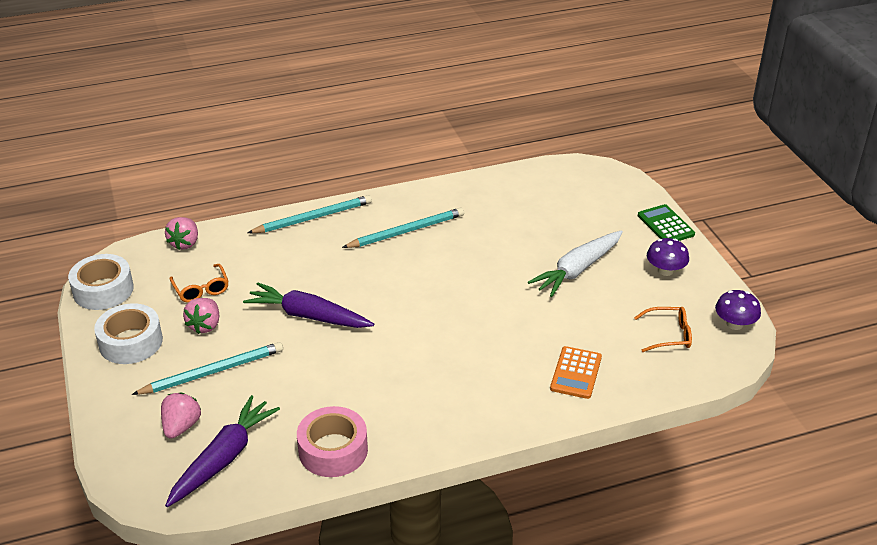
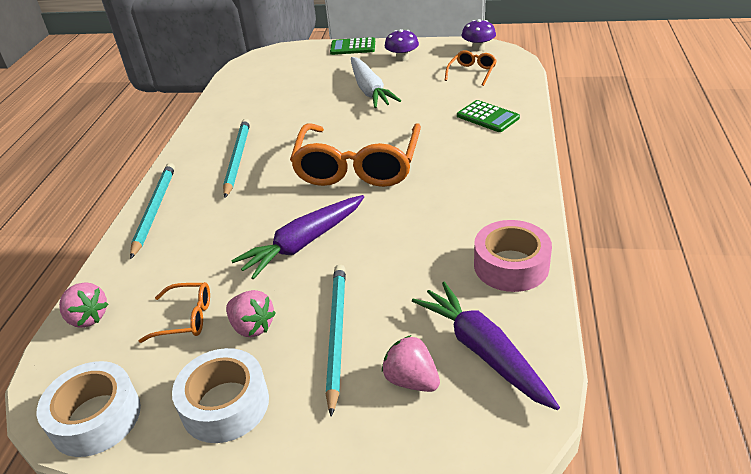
camera: 60 degrees left, 0 degrees up
(431, 309) = (357, 167): none -> orange glasses
(576, 373) = (487, 117): orange calculator -> green calculator

